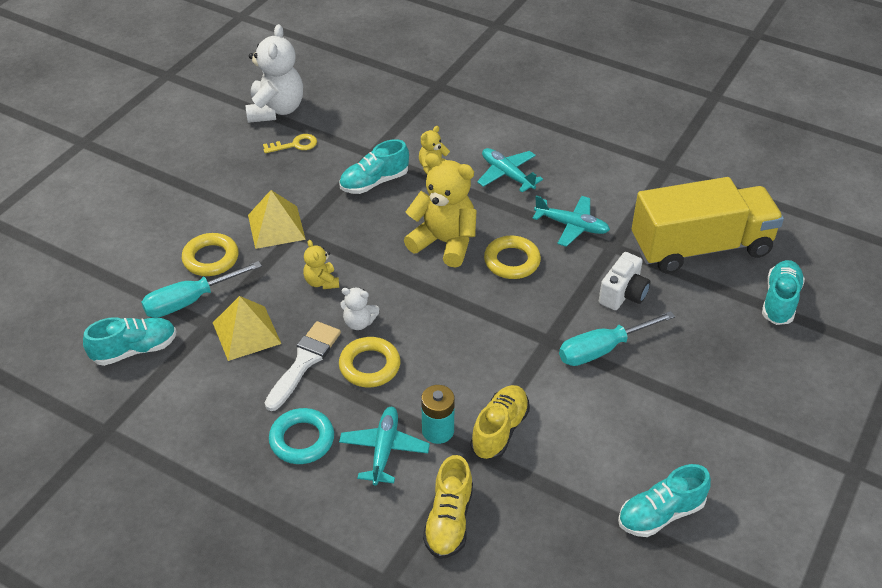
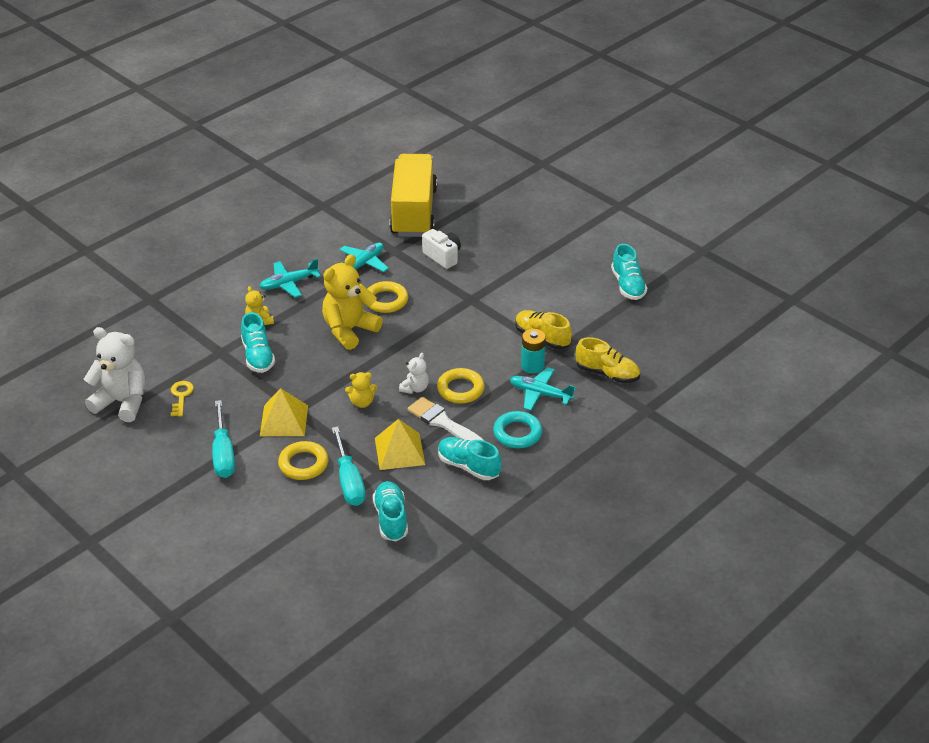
camera: 75 degrees left, 5 degrees down
(603, 349) = (489, 277): turquoise screwdriver -> turquoise screwdriver (223, 453)
(780, 301) = (478, 194): turquoise shoe -> turquoise shoe (468, 466)

